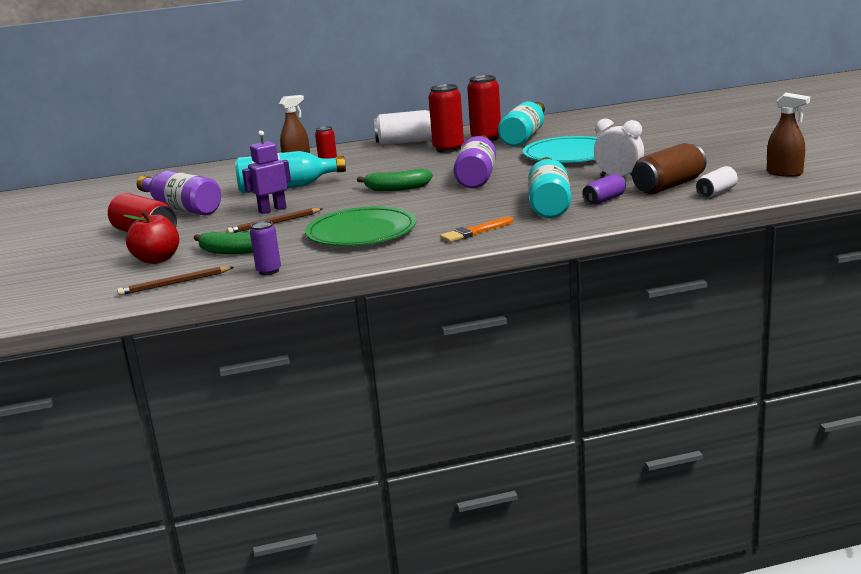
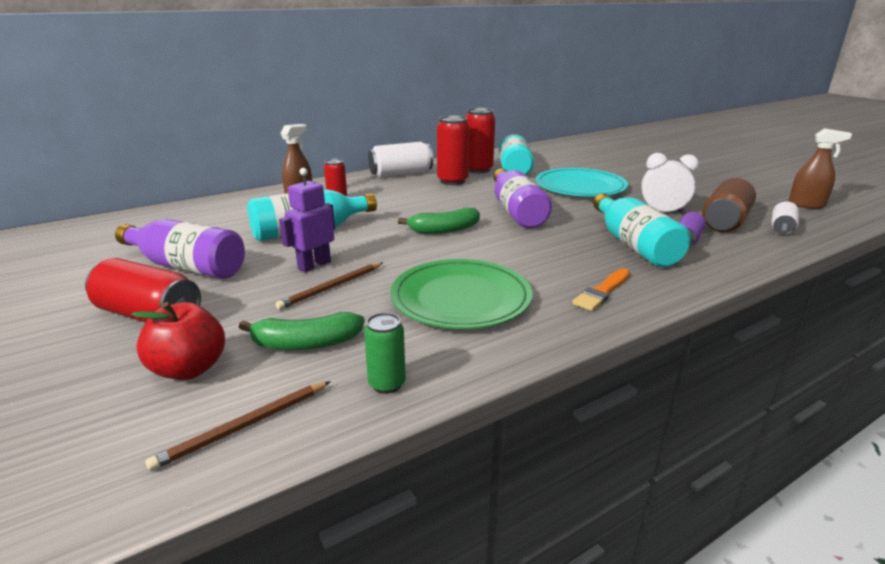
camera: 20 degrees left, 5 degrees up
(269, 271) = (387, 384): purple can -> green can

